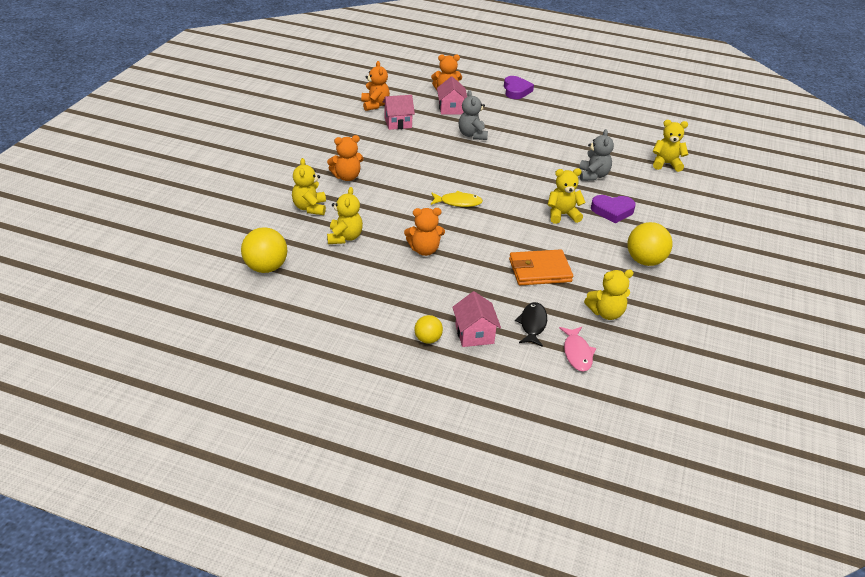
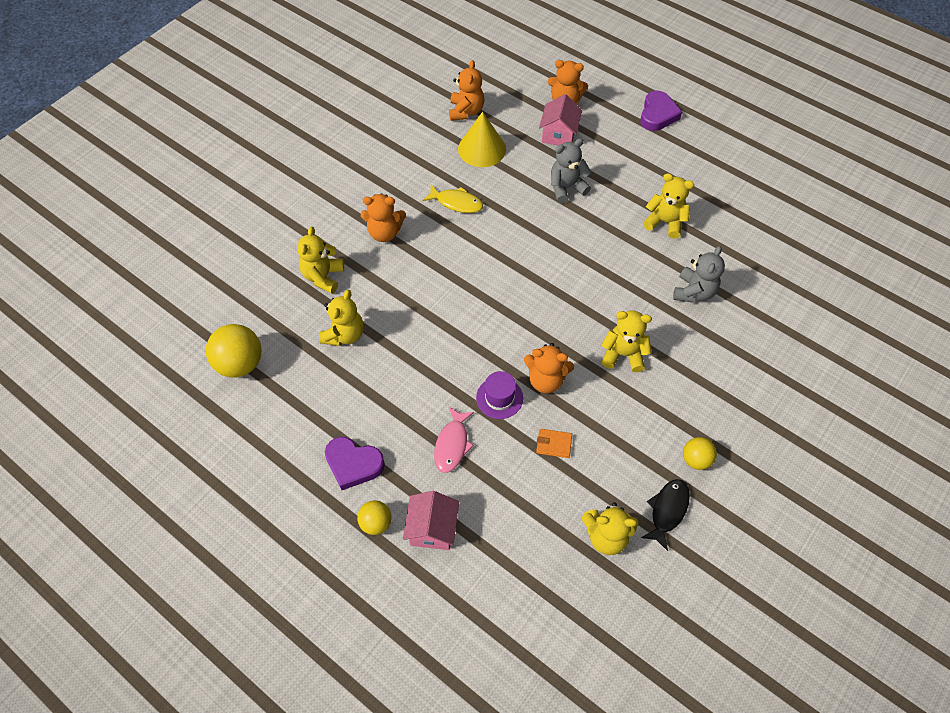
camera: 20 degrees right, 20 degrees up
(398, 123) = (482, 149): pink house -> yellow cone
(424, 250) = (428, 376): orange teddy bear -> orange teddy bear (546, 380)
(458, 202) = (501, 304): yellow fish -> yellow fish (456, 203)
(472, 135) = (566, 188): grey teddy bear -> grey teddy bear turned 60 degrees clockwise
(485, 252) = (499, 398): none -> purple hat
(532, 324) = (507, 531): black fish -> black fish (667, 510)
(540, 270) = (554, 444): orange wallet -> orange wallet, size x0.48
(577, 353) = (541, 592): pink fish -> pink fish (452, 444)
(612, 211) = (691, 361): purple heart -> purple heart (353, 464)
(645, 261) = (695, 459): yellow ball -> yellow ball, size x0.58
(666, 164) = (804, 290): yellow teddy bear -> yellow teddy bear (664, 222)

